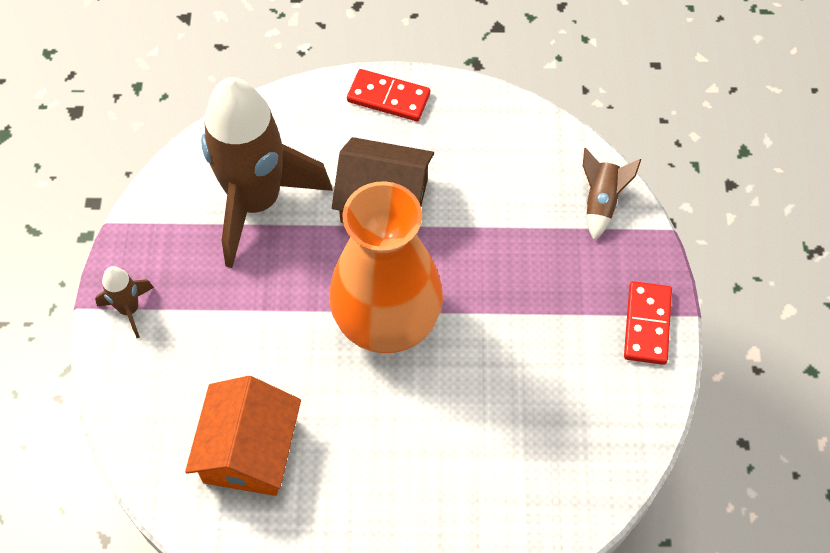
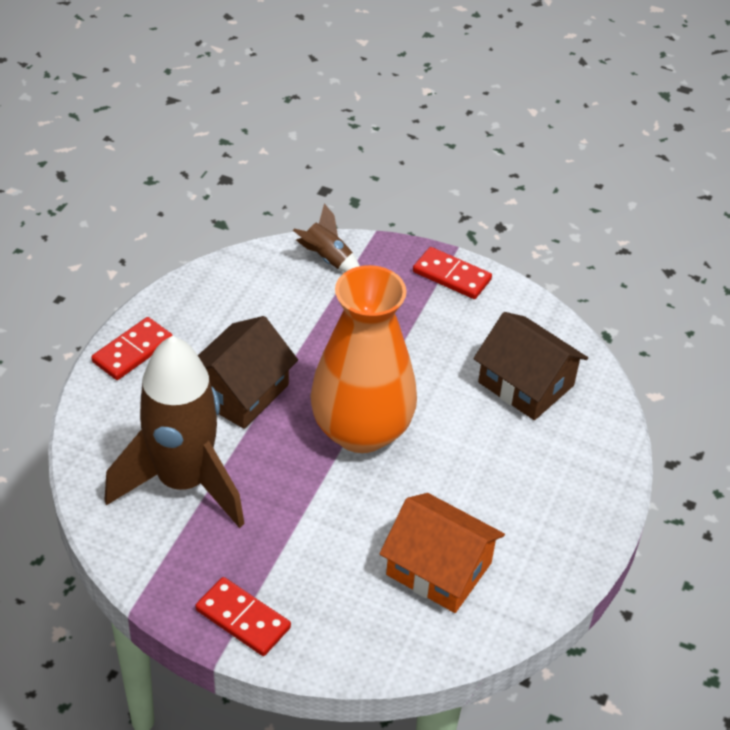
camera: 70 degrees left, 15 degrees down
(129, 309) = (243, 619): brown rocket -> red domino
(529, 451) = (526, 384): none -> brown house

